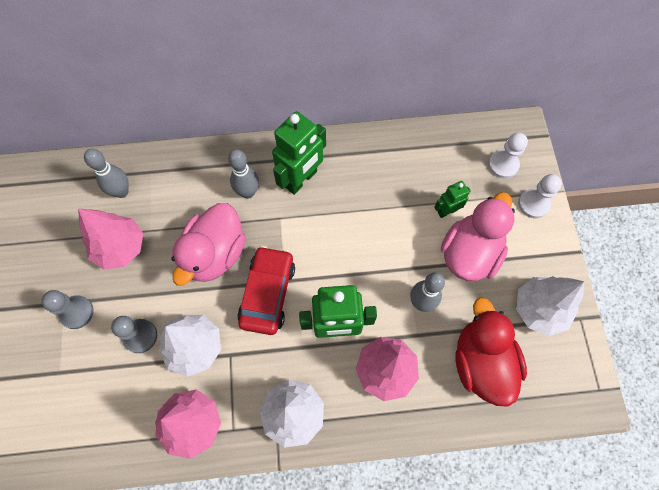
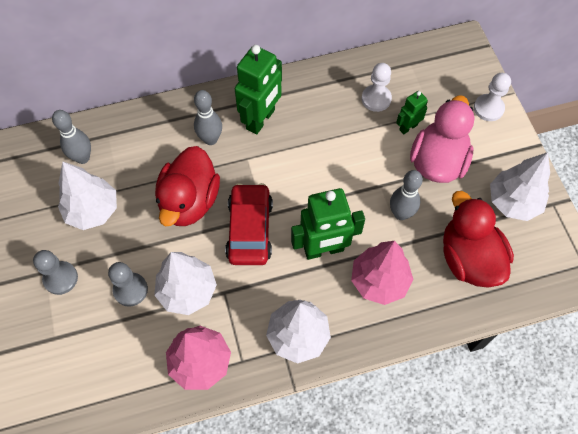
camera: 10 degrees left, 5 degrees down
(120, 248) = (92, 210): pink tree -> white tree
(215, 254) = (189, 201): pink duck -> red duck
(503, 165) = (452, 77): white pawn -> white pawn (376, 99)

